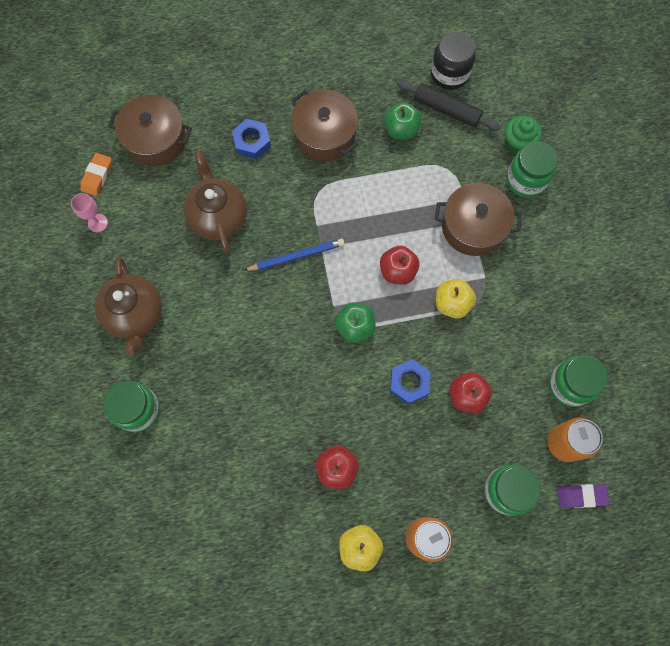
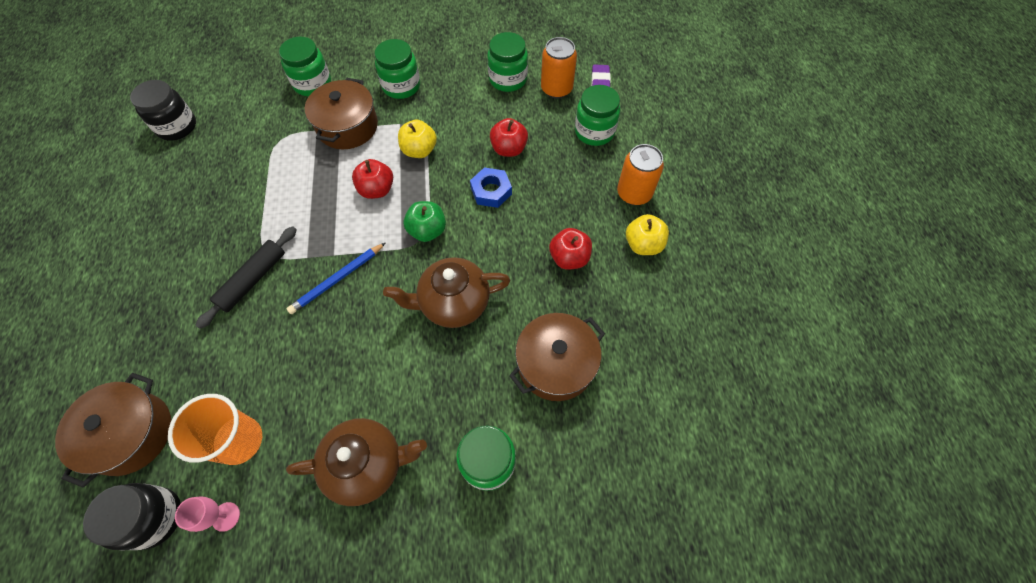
camera: 85 degrees left, 10 degrees down
(97, 176) = (154, 517): orange eraser -> black jar
(152, 216) = (239, 440): none -> orange cup
(218, 216) = (264, 359): brown teapot -> brown teapot (453, 303)
(252, 142) = (180, 317): blue nut -> none
(296, 256) = (337, 279): blue pencil -> blue pencil turned 120 degrees counterclockwise
(325, 135) = (201, 241): brown pot -> brown pot (555, 364)
(401, 130) = (223, 172): green apple -> none
(446, 110) = (216, 133): black rolling pin -> black rolling pin (253, 280)
(518, 143) = (273, 85): green cupcake -> none
(538, 270) = (401, 86): none -> green jar

